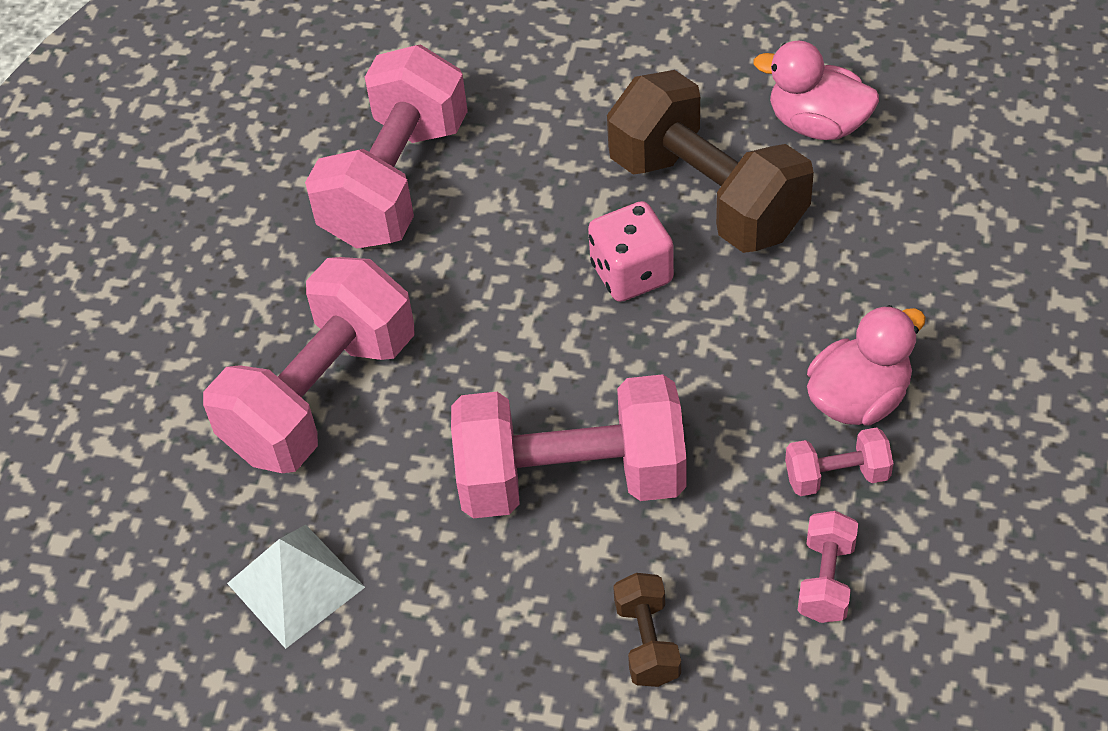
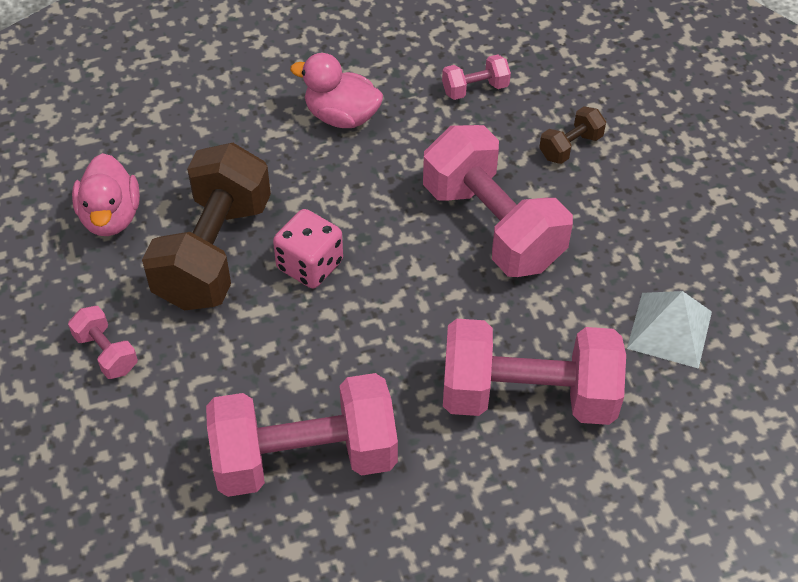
camera: 125 degrees left, 0 degrees up
(836, 476) = (403, 107): pink dumbbell -> pink dumbbell (106, 352)

